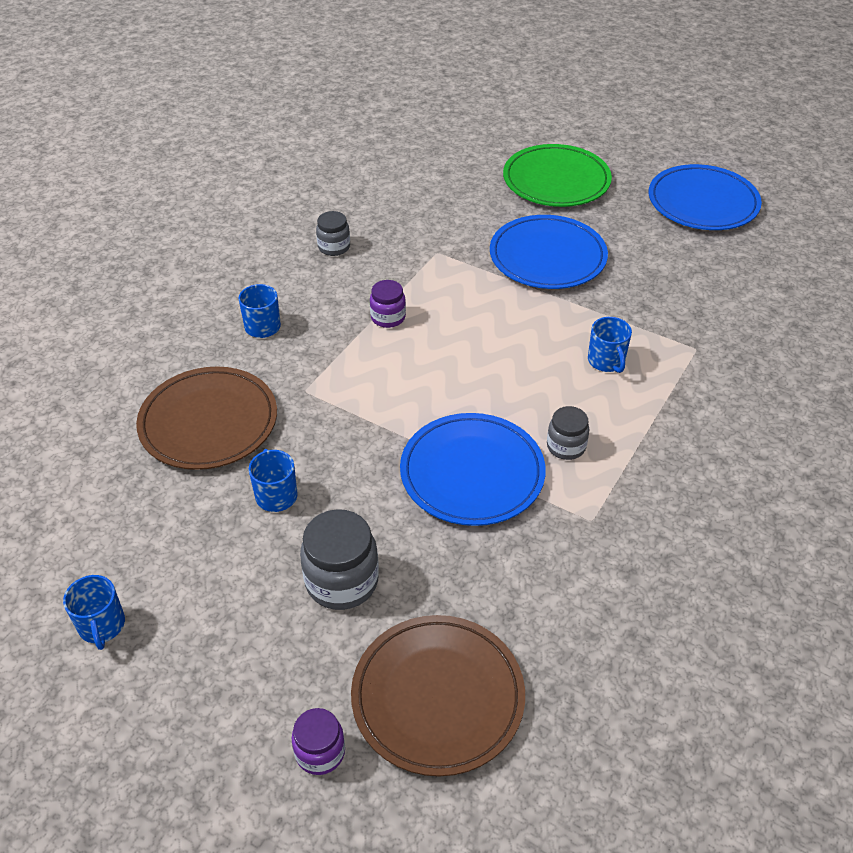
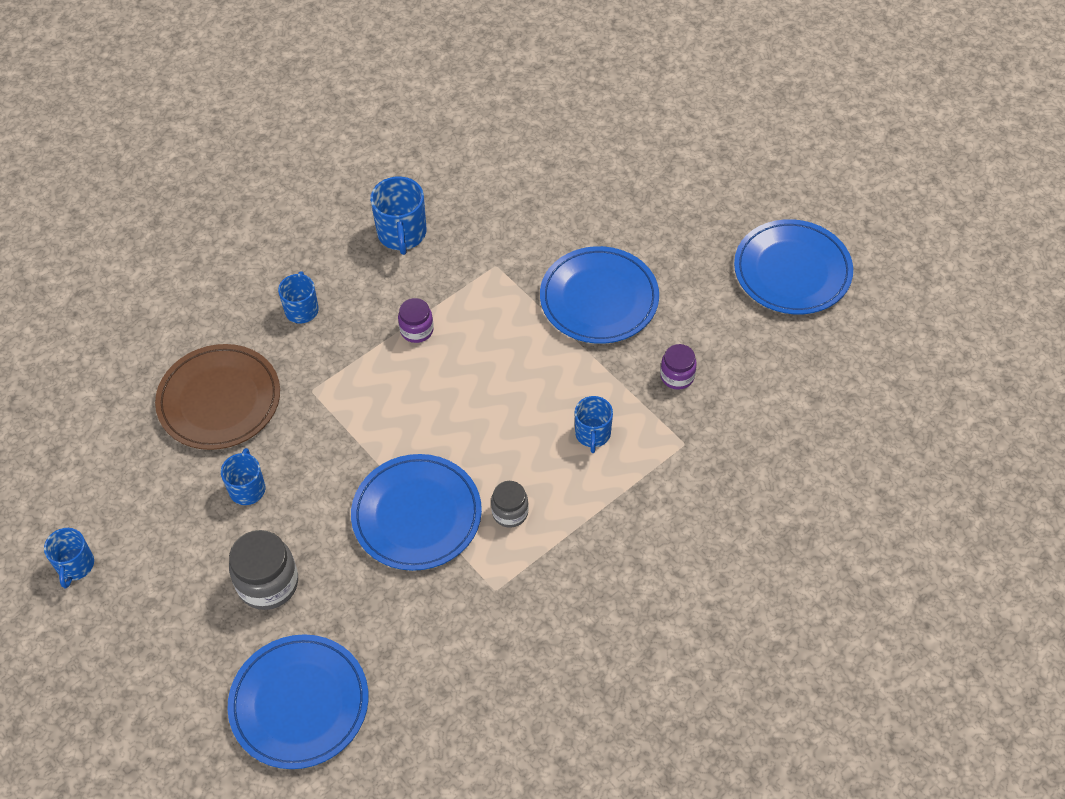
camera: 20 degrees right, 10 degrees up
(320, 752) = (195, 718): purple jar -> purple jar (677, 376)
(334, 247) = (402, 234): grey jar -> blue mug
(438, 697) = (299, 703): brown plate -> blue plate
(556, 180) = (656, 204): green plate -> none

